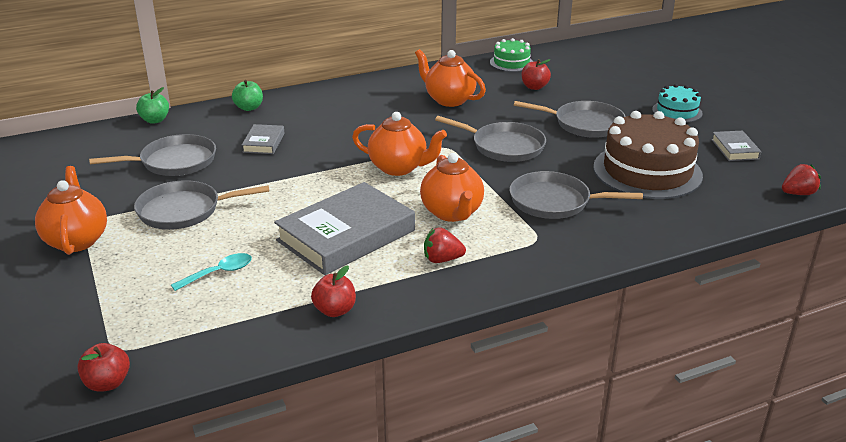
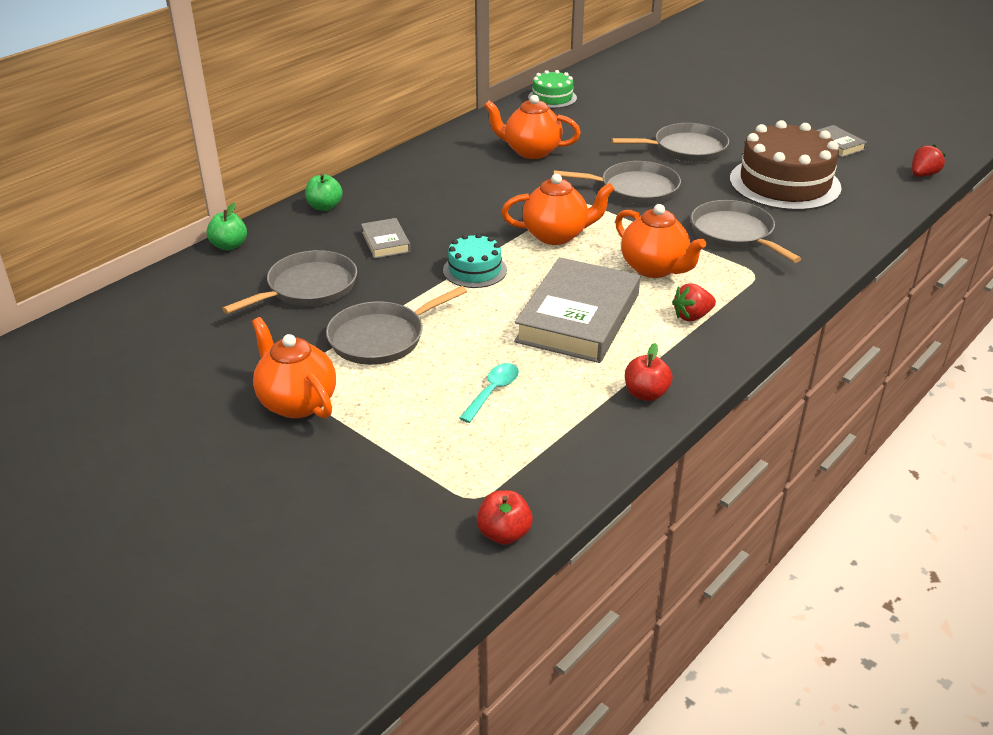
camera: 25 degrees left, 5 degrees up
(534, 87) = (601, 120): red apple -> none
(554, 202) = (734, 233): grey pan -> grey pan turned 75 degrees clockwise
(677, 111) = (754, 118): turquoise cake -> turquoise cake (475, 270)

